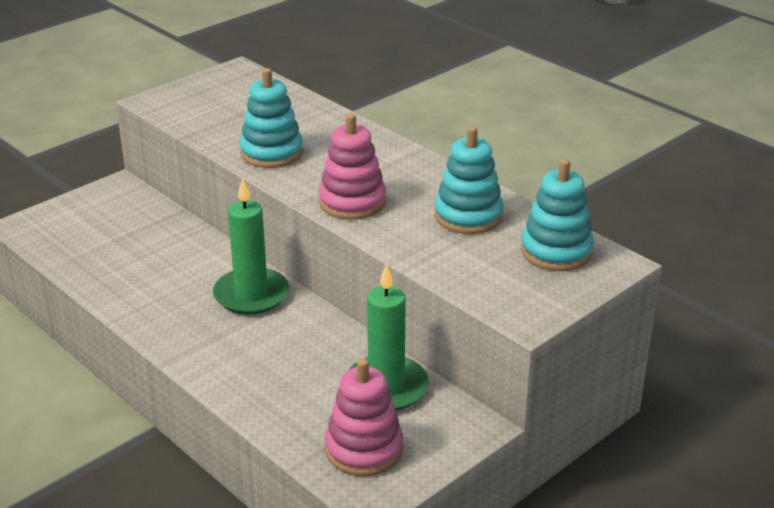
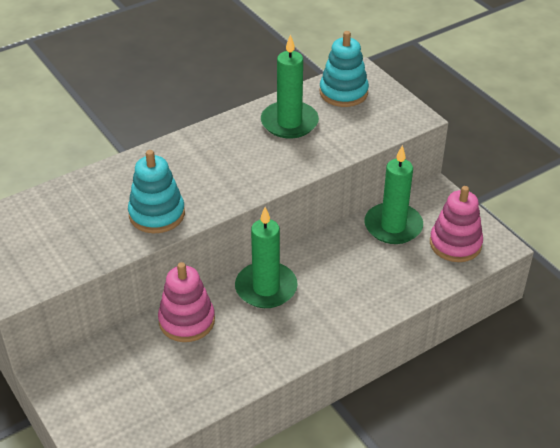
camera: 80 degrees left, 10 degrees up
(352, 202) = (253, 176): pink stacking toy -> pink stacking toy (187, 321)
(468, 216) = (289, 122): turquoise stacking toy -> green candle

